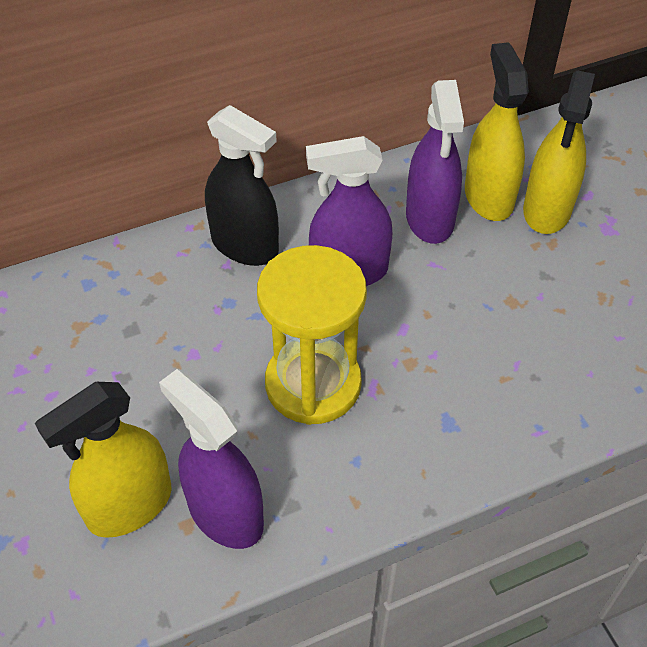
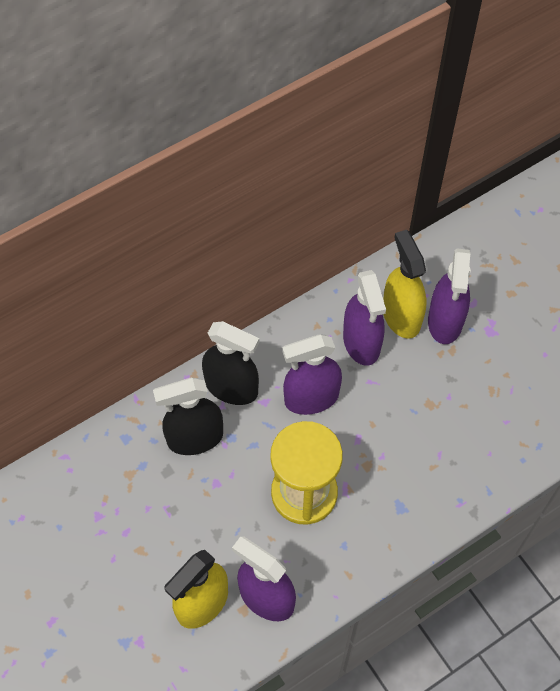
camera: 10 degrees left, 10 degrees up
(180, 296) = (195, 438): none -> black spray bottle
(547, 210) = (445, 321): yellow spray bottle -> purple spray bottle

